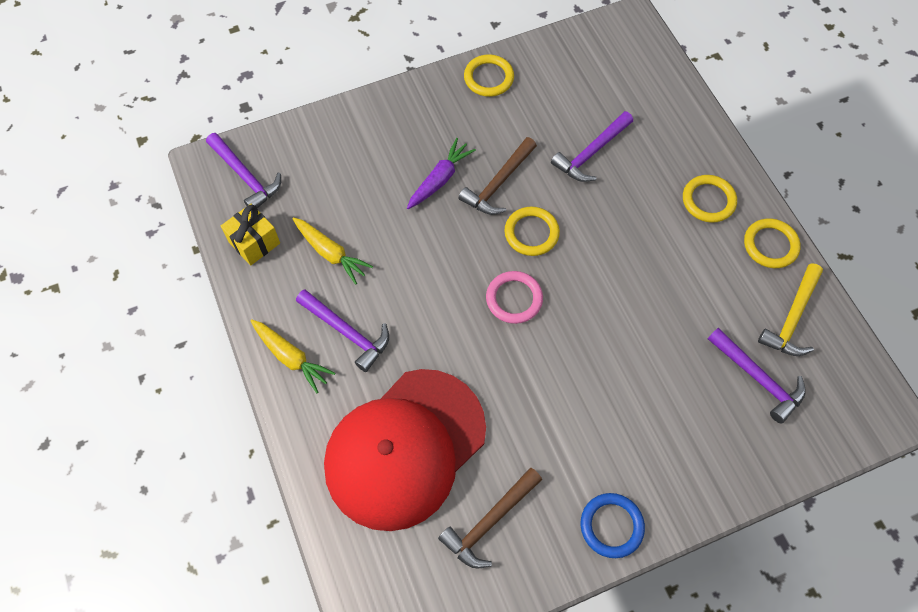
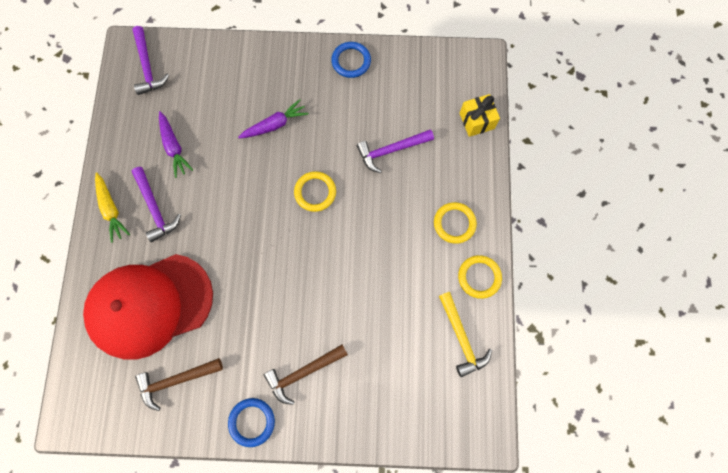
camera: 25 degrees right, 10 degrees up
(254, 242) = (129, 117): yellow gift -> yellow gift (476, 121)
(330, 253) = (174, 147): yellow carrot -> purple carrot
(488, 78) = (351, 61): yellow ring -> blue ring
(498, 184) = (313, 145): brown hammer -> brown hammer (303, 373)
(514, 299) = (276, 235): pink ring -> none
(758, 378) = (410, 369): purple hammer -> none
(792, 318) = (461, 338): yellow hammer -> yellow hammer turned 75 degrees counterclockwise

